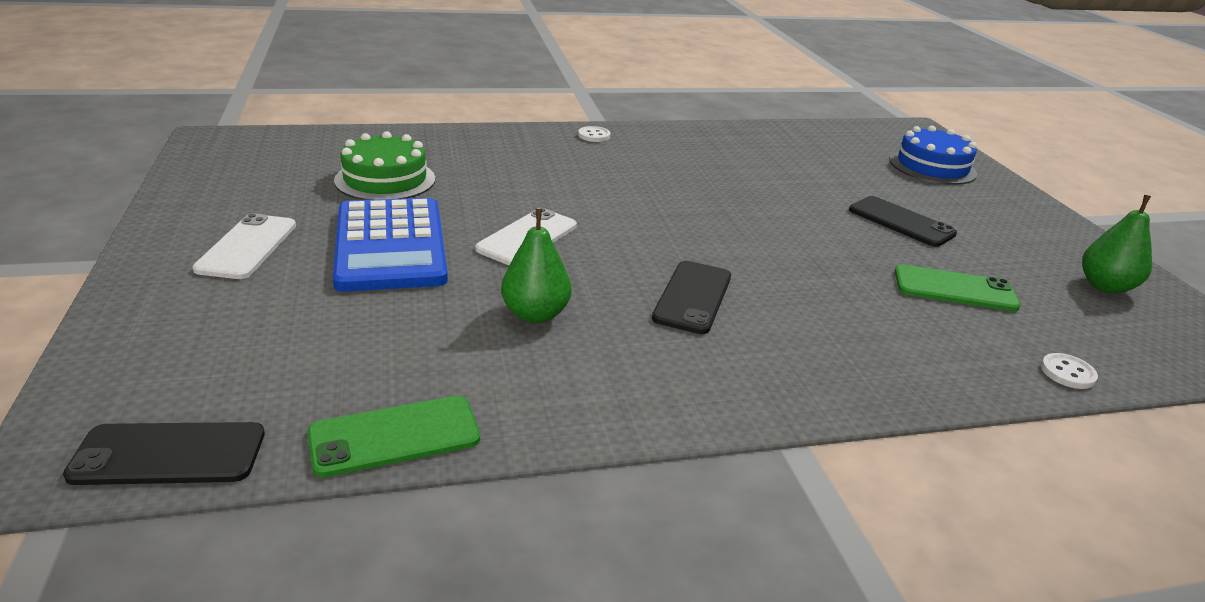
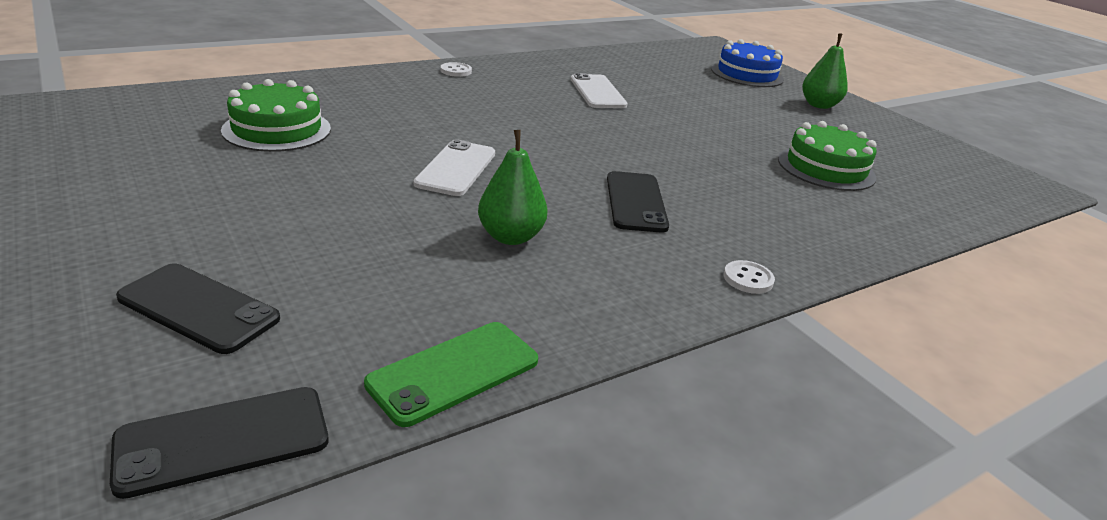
camera: 20 degrees left, 0 degrees up
(247, 247) = (168, 213): white phone -> white phone (597, 92)
(390, 245) = (326, 192): blue calculator -> none
(901, 222) = (753, 120): black phone -> black phone (199, 308)
(954, 289) = (826, 168): green phone -> green cake
(1067, 373) = (941, 220): white button -> white button (748, 279)
(1105, 286) = (922, 153): green pear -> green pear (819, 105)

